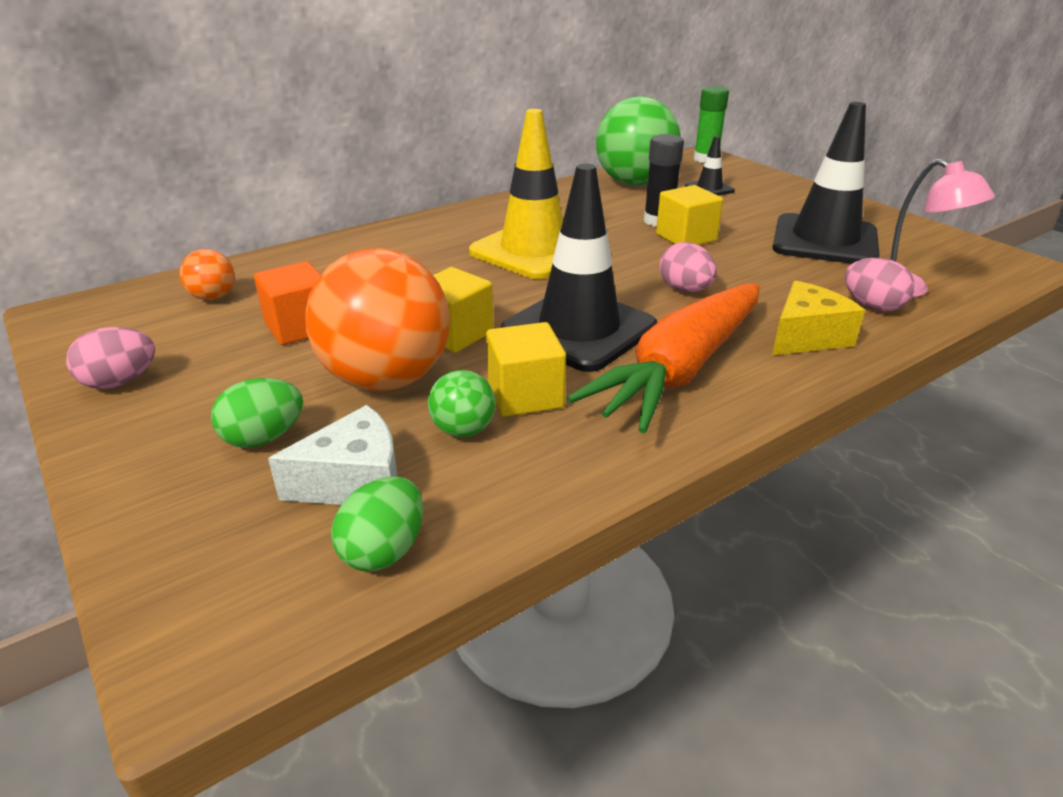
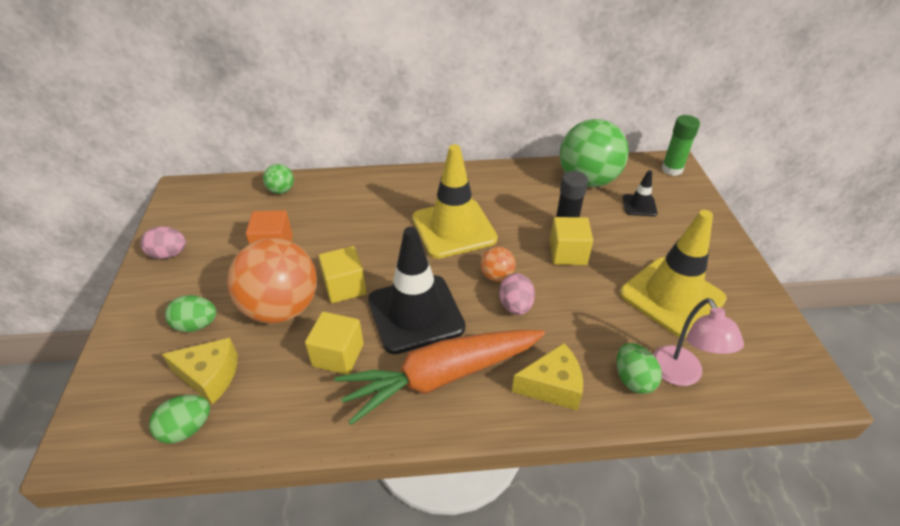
camera: 30 degrees right, 10 degrees up
(213, 297) = (252, 204): orange ball -> orange ball (497, 276)
(355, 481) = (210, 376): white cheese -> yellow cheese
(463, 430) = (286, 366): green ball -> green ball (281, 190)
(824, 240) = (672, 296): black traffic cone -> yellow traffic cone
(872, 306) = (633, 379): pink egg -> green egg

